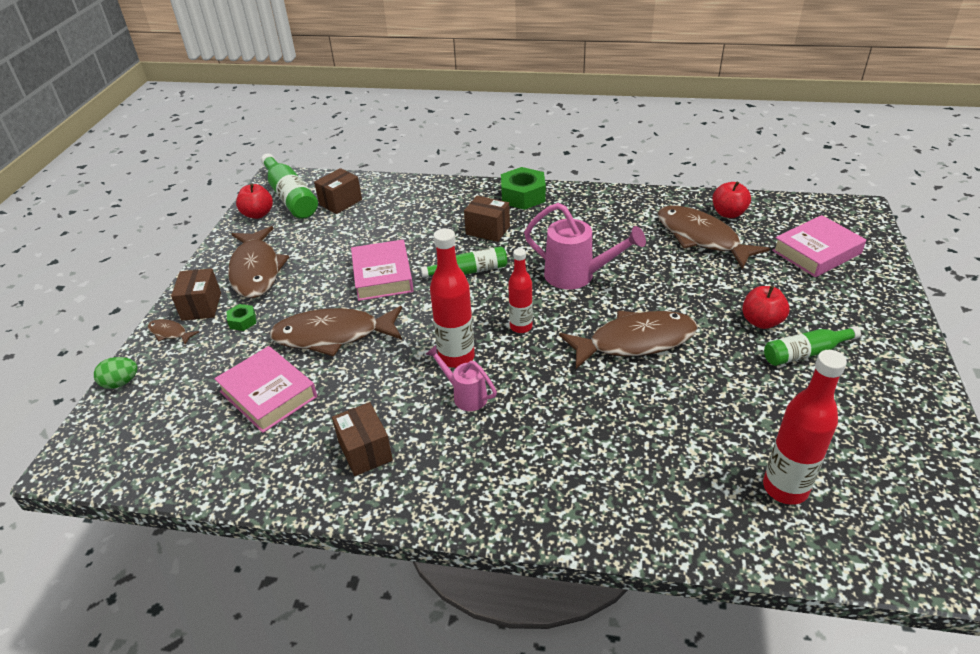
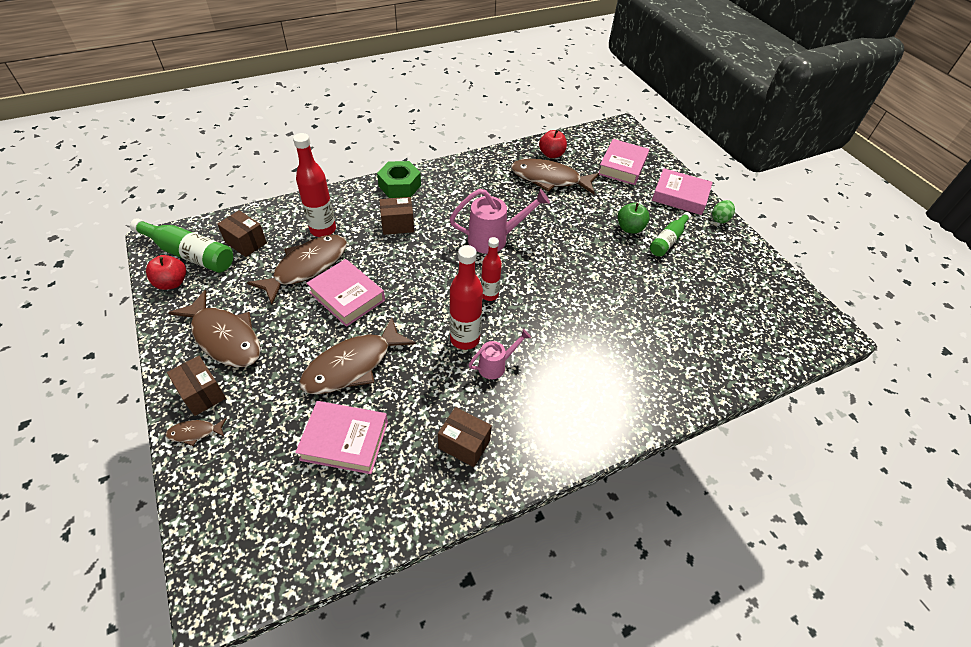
camera: 40 degrees left, 10 degrees up
(121, 383) = (191, 502): green egg -> green egg (719, 219)
(242, 321) = (258, 389): green nut -> none
(340, 202) = (246, 243): brown box -> brown box turned 60 degrees counterclockwise
(465, 395) = (496, 365): pink watering can -> pink watering can turned 150 degrees clockwise
(469, 271) = (413, 265): green bottle -> none
(635, 341) = (570, 274): brown fish -> brown fish (307, 267)
(761, 321) = (629, 228): red apple -> green apple
(785, 488) = (722, 333): red bottle -> red bottle (323, 230)
(874, 310) = (680, 196): none -> pink book

